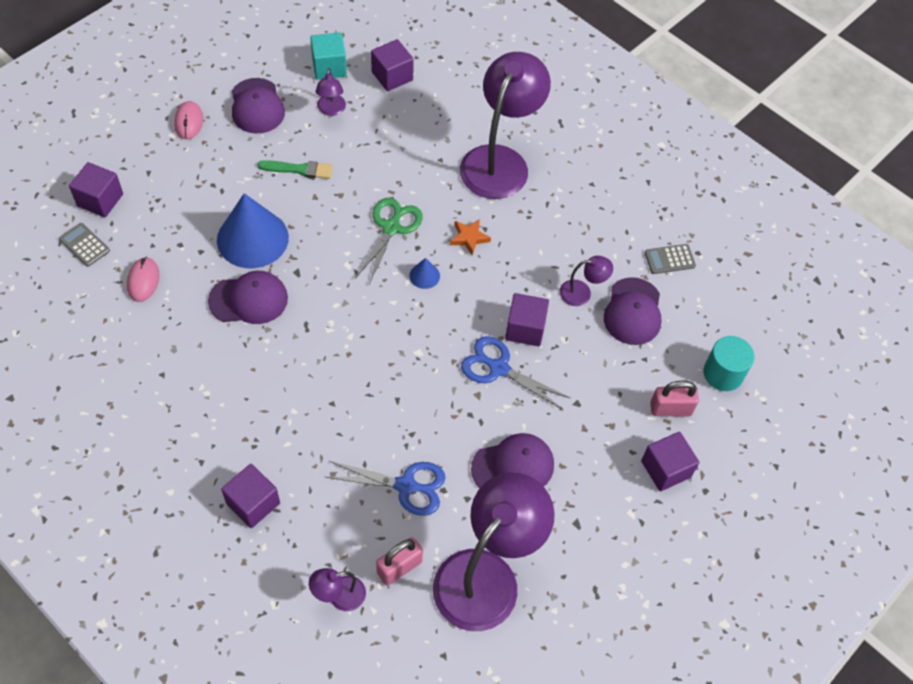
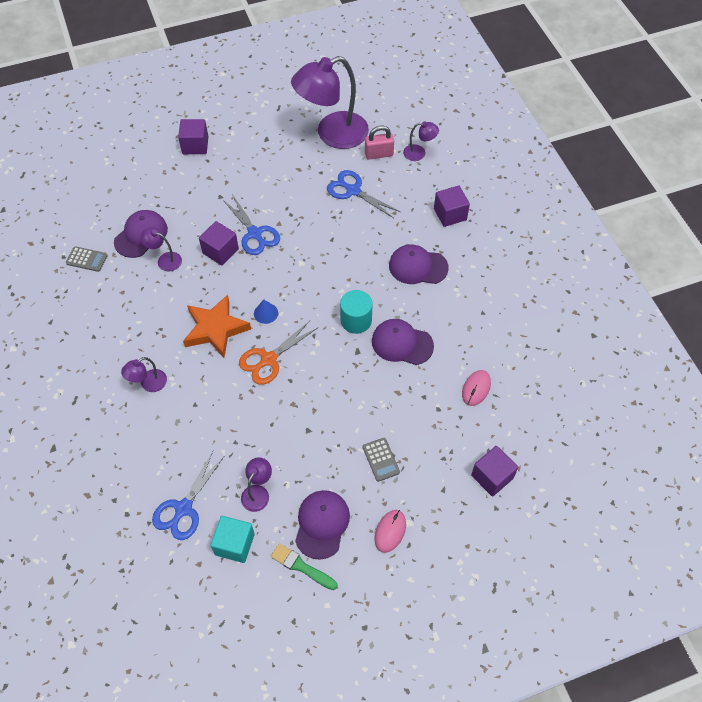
camera: 150 degrees left, 0 degrees up
(84, 245) = (515, 438): grey calculator -> grey calculator (381, 459)
(252, 238) = (379, 392): blue cone -> none
(299, 169) = (314, 441): green brush -> green brush (301, 566)
(391, 228) = (268, 360): green scissors -> orange scissors
(392, 76) = (183, 509): purple cube -> blue scissors
(469, 238) = (215, 329): orange star -> orange star, size x2.00
(500, 161) = (148, 384): purple lamp -> purple lamp, size x0.43
(513, 466) = (283, 178): purple cap -> purple cap (418, 266)
(670, 409) = (166, 173): pink padlock -> none
(723, 373) = (117, 179): turquoise cylinder -> turquoise cylinder (356, 320)

